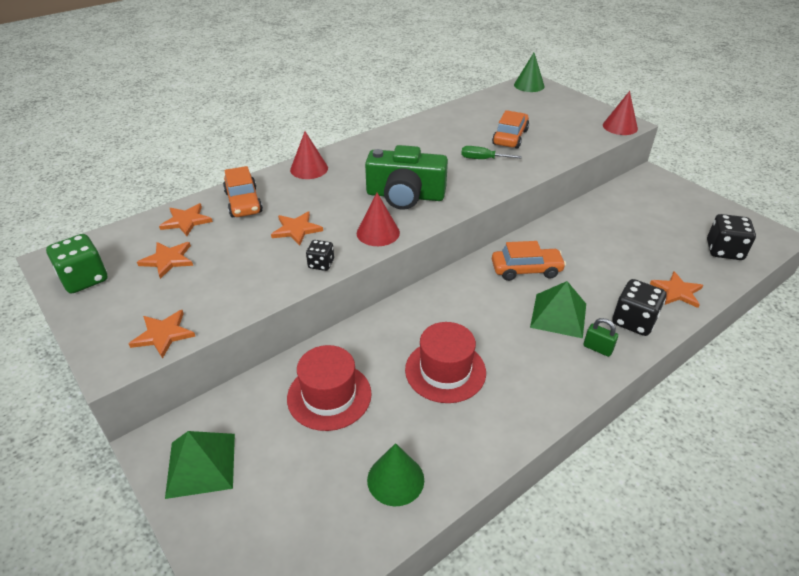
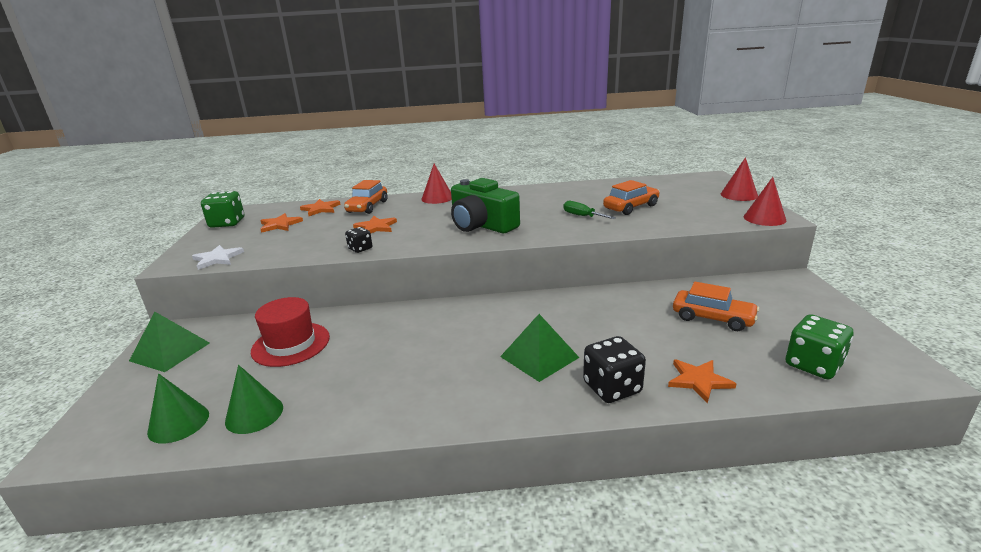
camera: 35 degrees right, 15 degrees down
(163, 334) = (217, 258): orange star -> white star
(378, 233) = (426, 241): red cone -> red cone (739, 195)
(445, 371) = (388, 360): red hat -> none
(526, 270) = (554, 315): orange car -> orange car (712, 318)
(529, 85) = (704, 178): green cone -> green cone (178, 423)
(597, 348) = (543, 395): green padlock -> none
(724, 250) = (813, 365): black dice -> green dice

